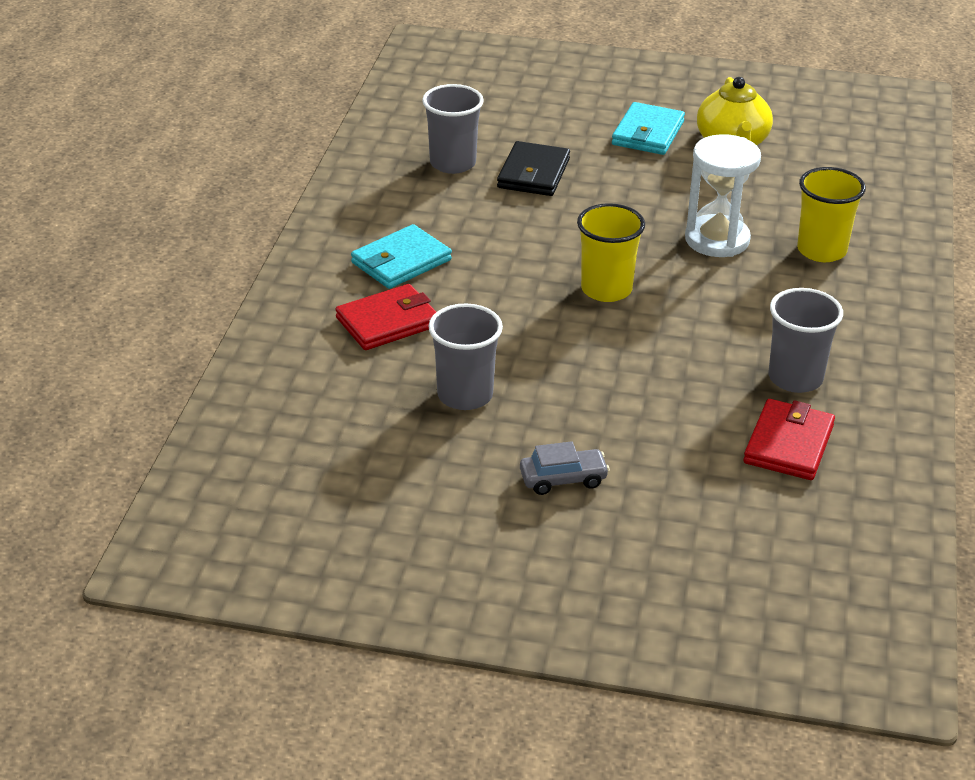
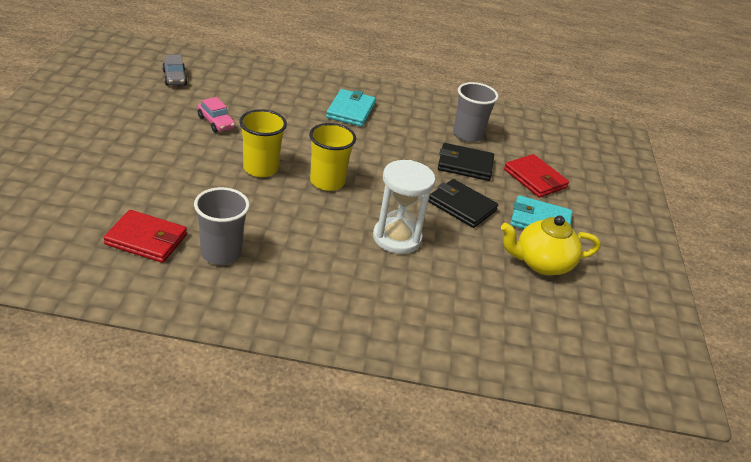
camera: 80 degrees right, 0 degrees up
(387, 322) = (288, 103): red wallet -> red wallet (535, 178)
(401, 261) = (350, 111): turquoise wallet -> turquoise wallet turned 60 degrees clockwise
(465, 395) = (216, 122): grey cup -> pink car
(563, 479) = (131, 148): grey car -> grey car (174, 78)
(633, 186) = (462, 206): none -> black wallet
(821, 250) = (391, 292): yellow cup -> yellow cup (260, 168)

